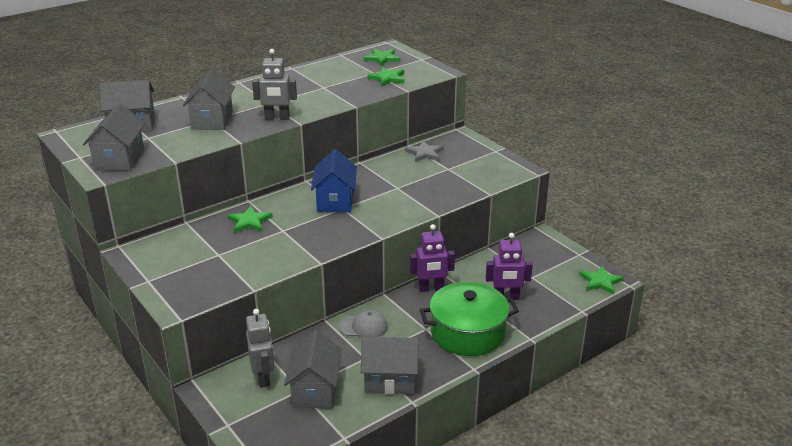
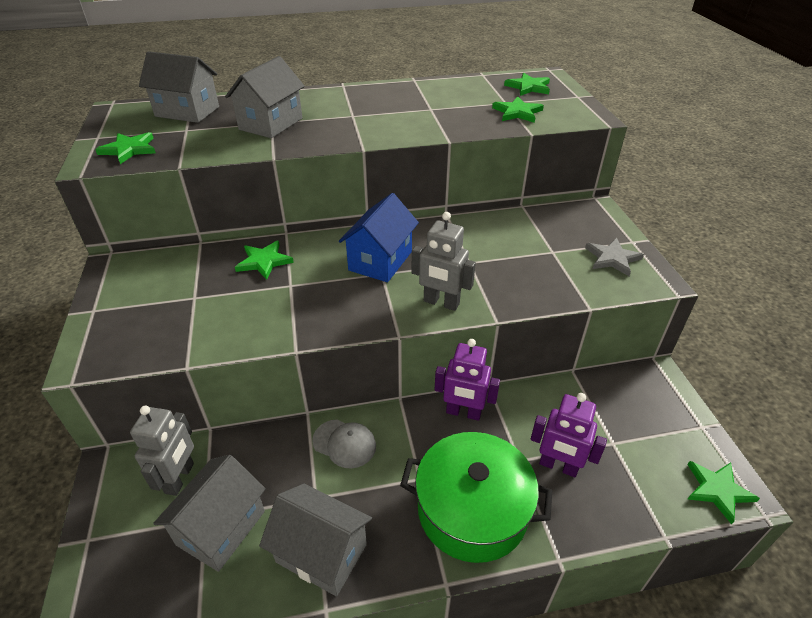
camera: 25 degrees right, 10 degrees up
(119, 159) = (129, 149): grey house -> green star
(277, 118) = (343, 136): grey robot -> grey robot (441, 303)
(425, 153) = (535, 221): grey star -> grey star (612, 258)

